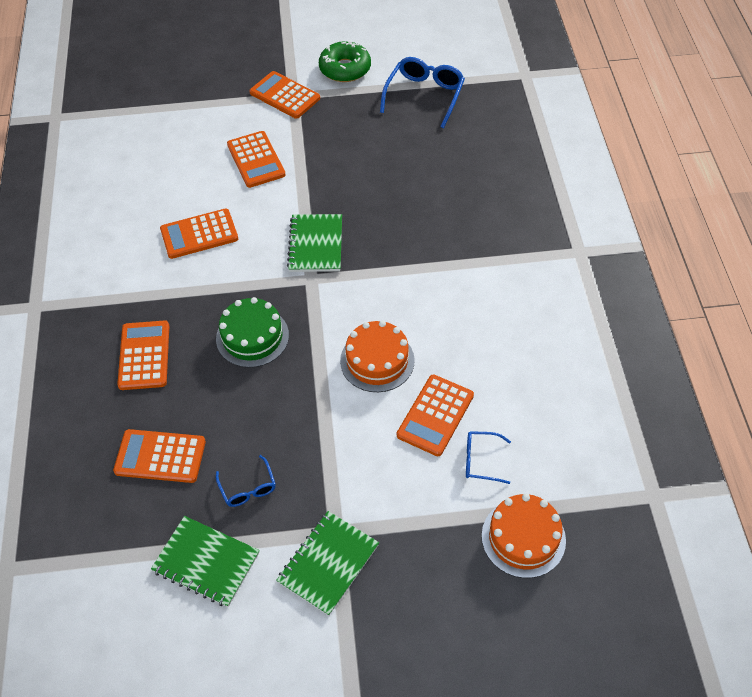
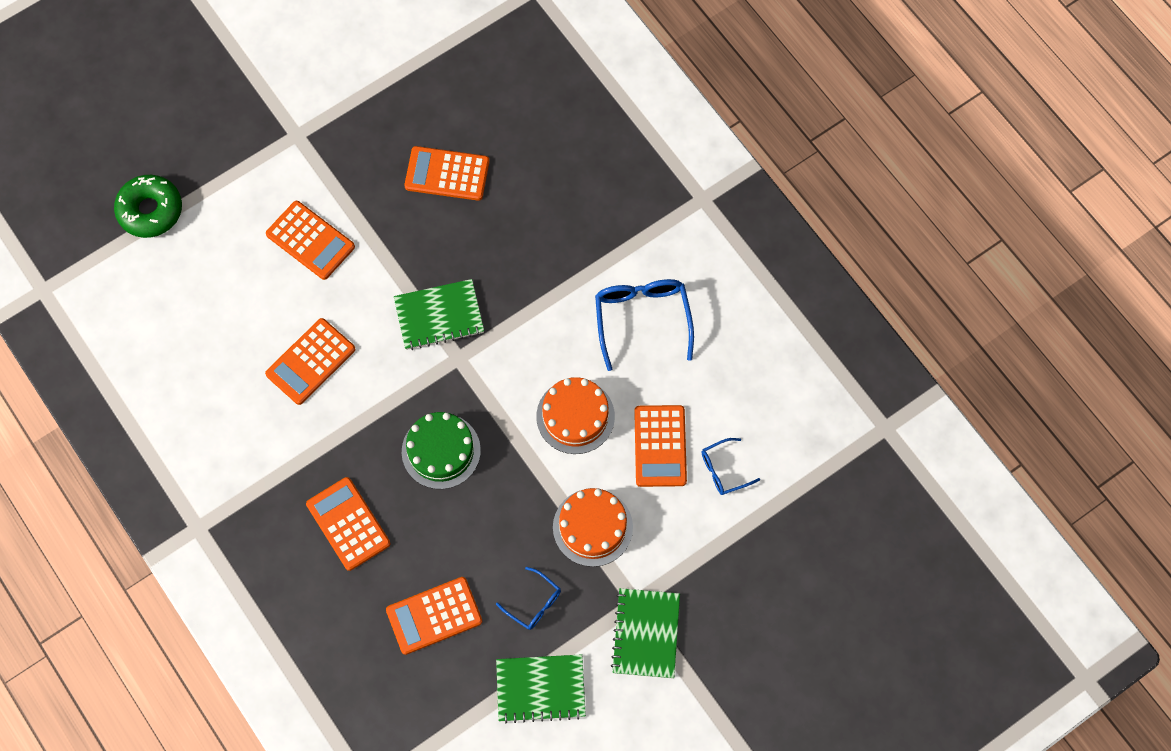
camera: 30 degrees left, 15 degrees up
(284, 96) = (287, 139): orange calculator -> orange calculator (447, 174)
(316, 244) = (439, 316): green notebook -> green notebook turned 75 degrees counterclockwise
(345, 69) = (332, 70): green donut -> green donut (150, 210)
(424, 96) = (442, 69): blue glasses -> blue glasses (642, 319)
(523, 538) = (796, 524): orange cake -> orange cake (592, 527)

